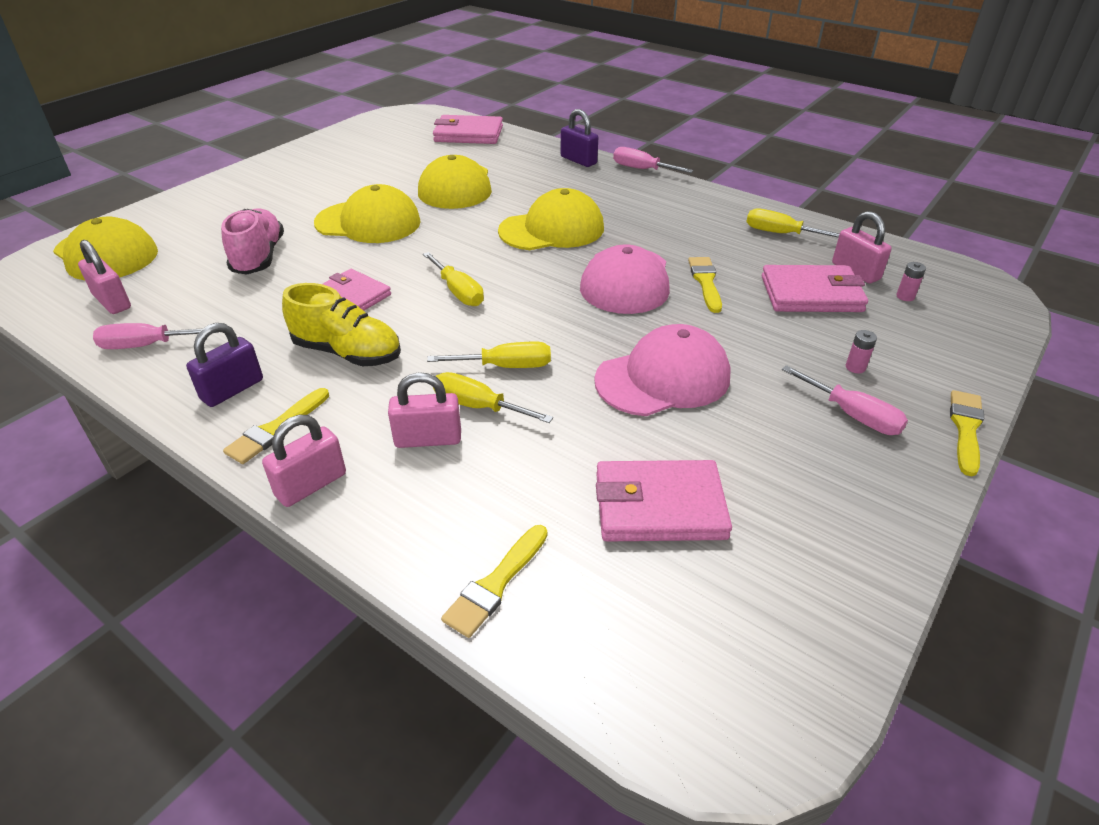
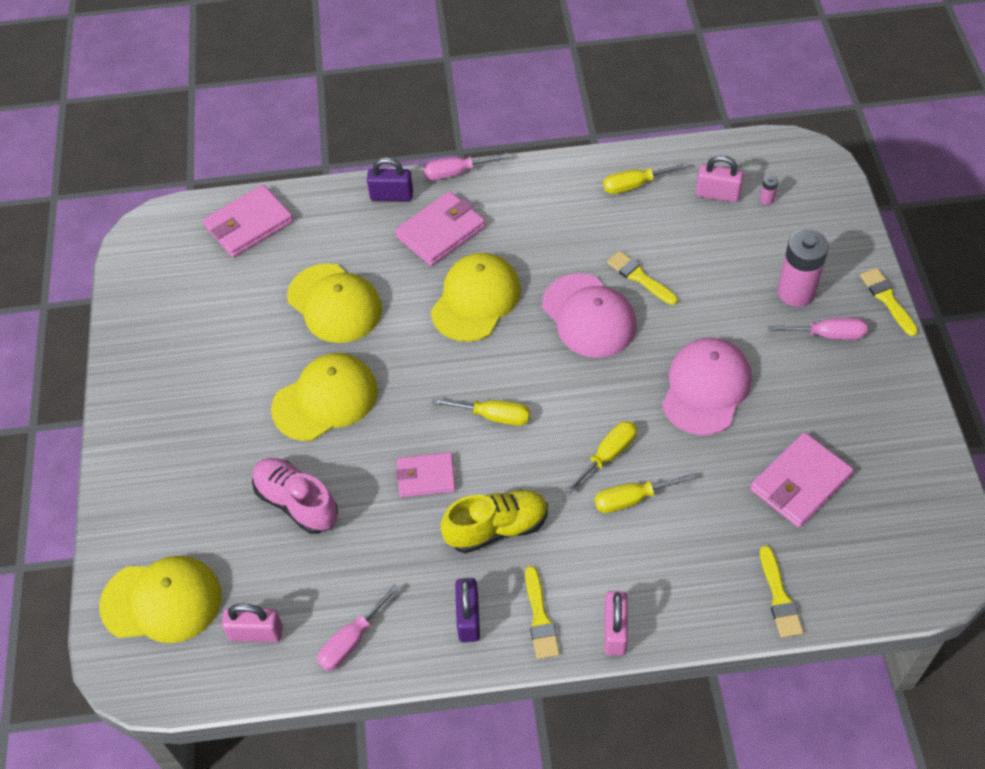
camera: 40 degrees left, 15 degrees up
(428, 439) = (635, 546): pink padlock -> none
(811, 294) = (713, 239): pink wallet -> pink wallet (440, 232)
(855, 367) = (796, 292): pink battery -> pink battery, size x2.49

